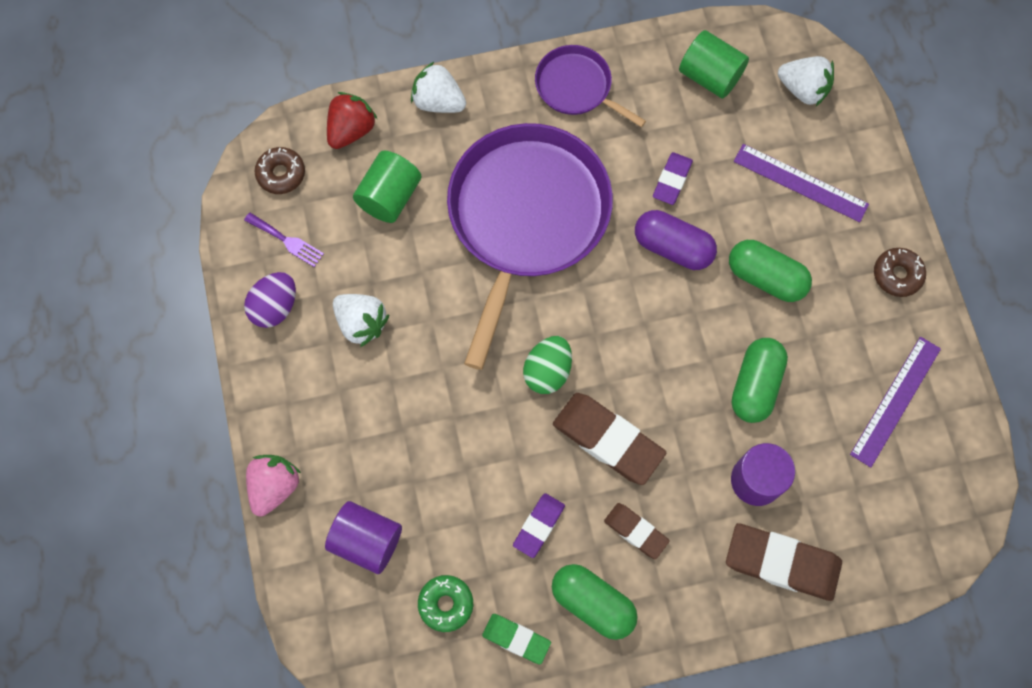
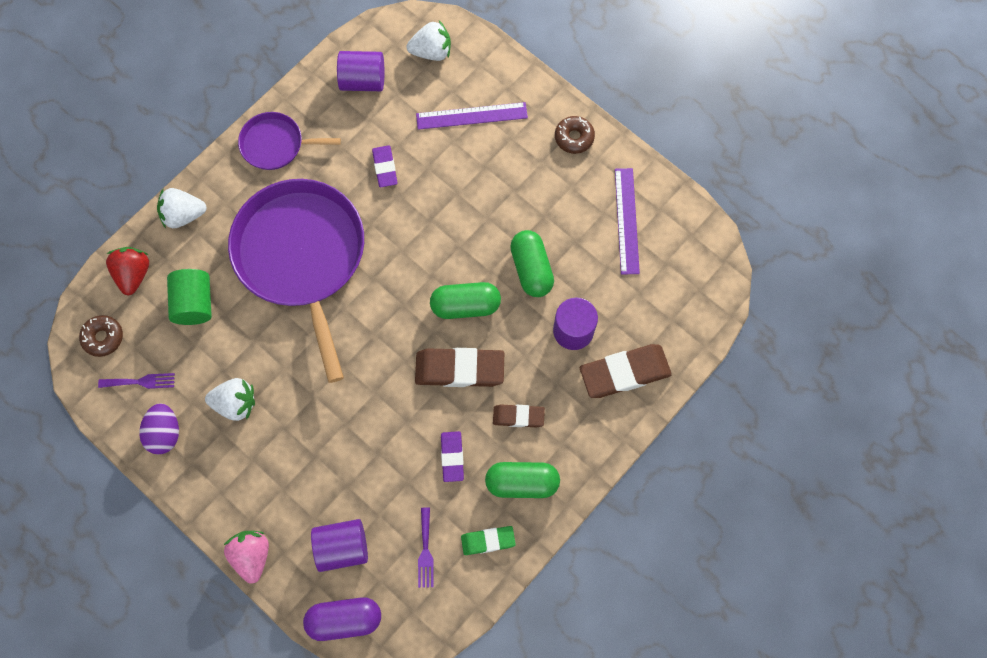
camera: 35 degrees left, 0 degrees up
(446, 604) = (425, 551): green donut -> purple fork
(547, 371) = (388, 351): green egg -> none
(672, 247) = (416, 213): purple capsule -> purple capsule (344, 619)
(710, 76) = (363, 81): green cylinder -> purple cylinder
(765, 277) = (491, 193): green capsule -> green capsule (465, 305)

